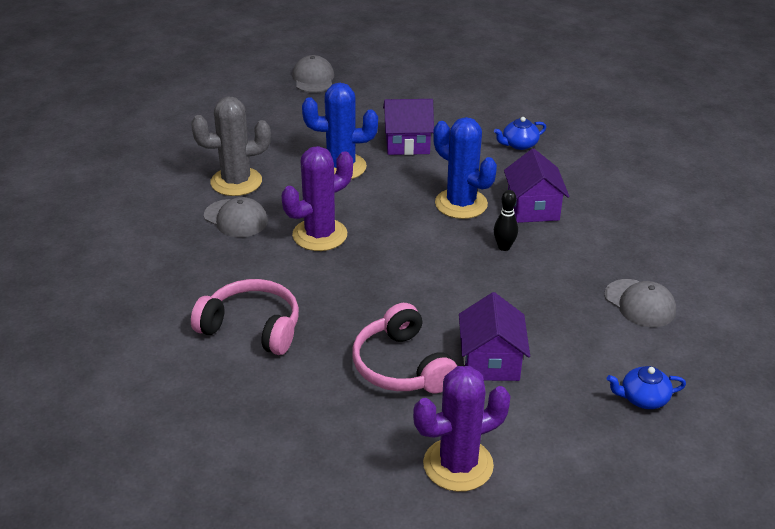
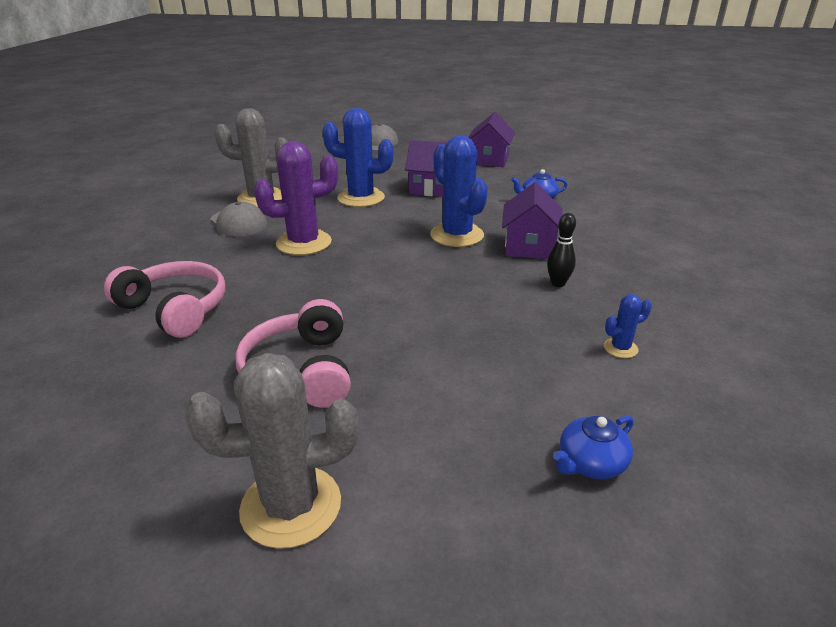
camera: 15 degrees right, 5 degrees down
(458, 465) = (291, 506): purple cactus -> grey cactus
(491, 361) = (408, 382): purple house -> purple house (489, 160)
(504, 247) = (482, 274): black bowling pin -> black bowling pin (558, 283)
(640, 303) = (620, 348): grey cap -> blue cactus
(643, 398) = (590, 463): blue teapot -> blue teapot turned 45 degrees counterclockwise

